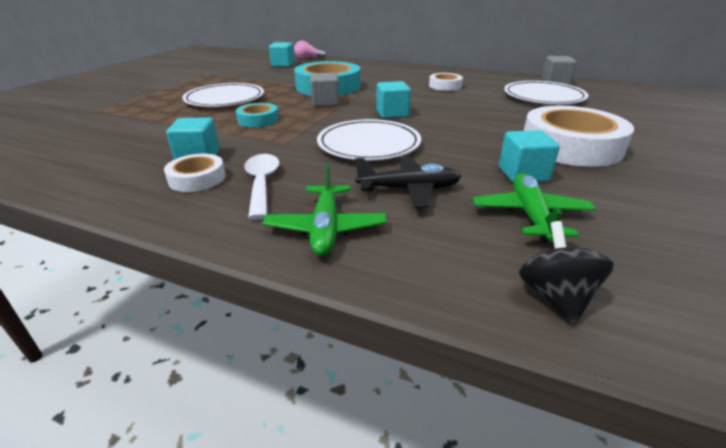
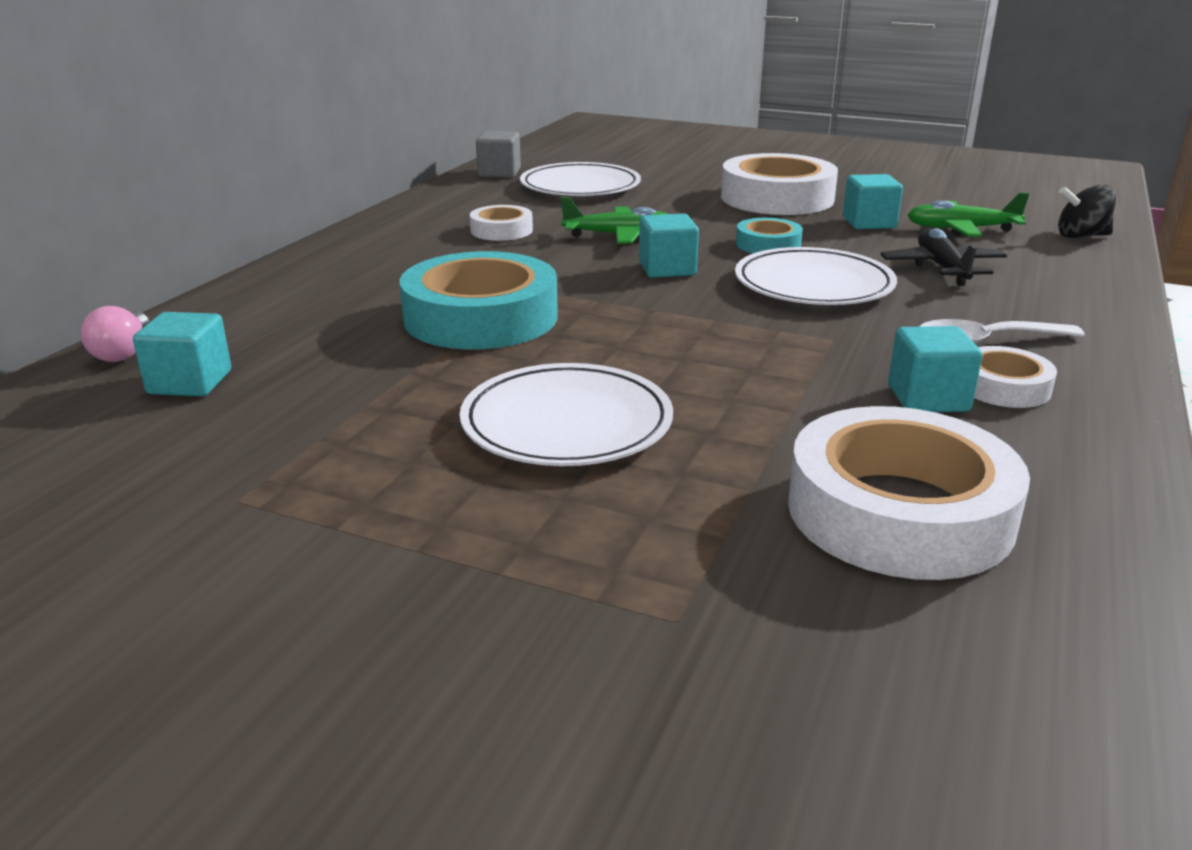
camera: 90 degrees left, 5 degrees down
(112, 141) = (899, 512): none -> white tape
(258, 120) = (719, 369): turquoise tape -> turquoise tape (768, 244)
(325, 102) = (602, 316): grey cube -> none
(326, 228) = (1061, 303): green plane -> green plane (620, 236)

